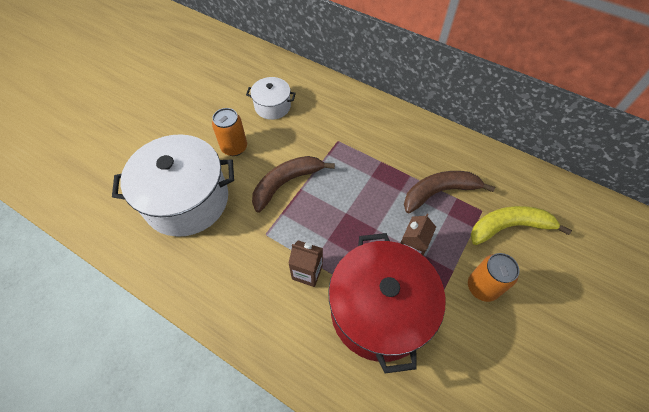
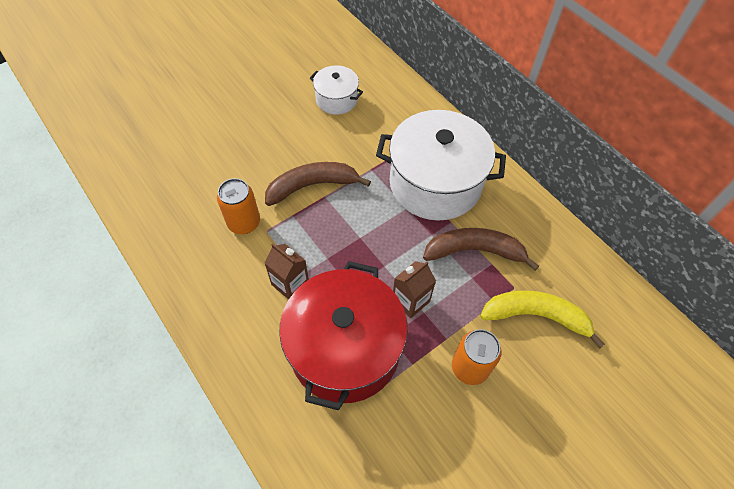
camera: 20 degrees right, 0 degrees up
(187, 200) = (205, 170): white pot -> white pot (435, 183)
(234, 147) = (276, 131): orange can -> orange can (244, 223)

